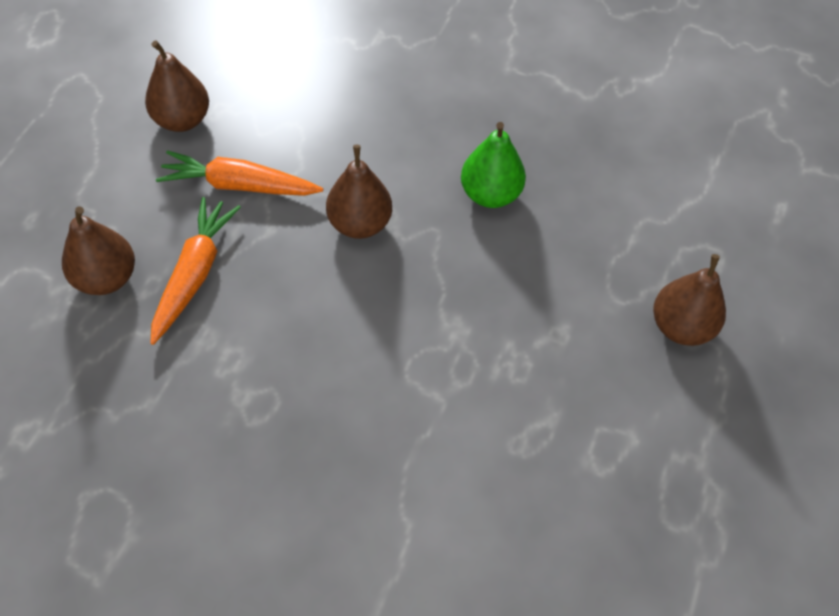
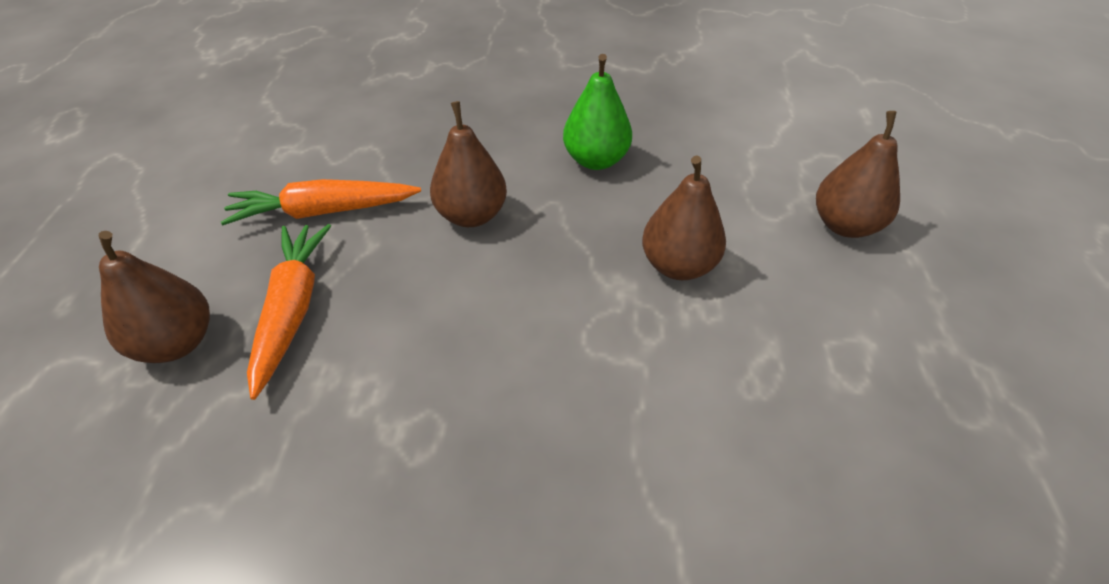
camera: 15 degrees left, 10 degrees down
(182, 120) = (241, 169): brown pear -> brown pear (678, 266)

